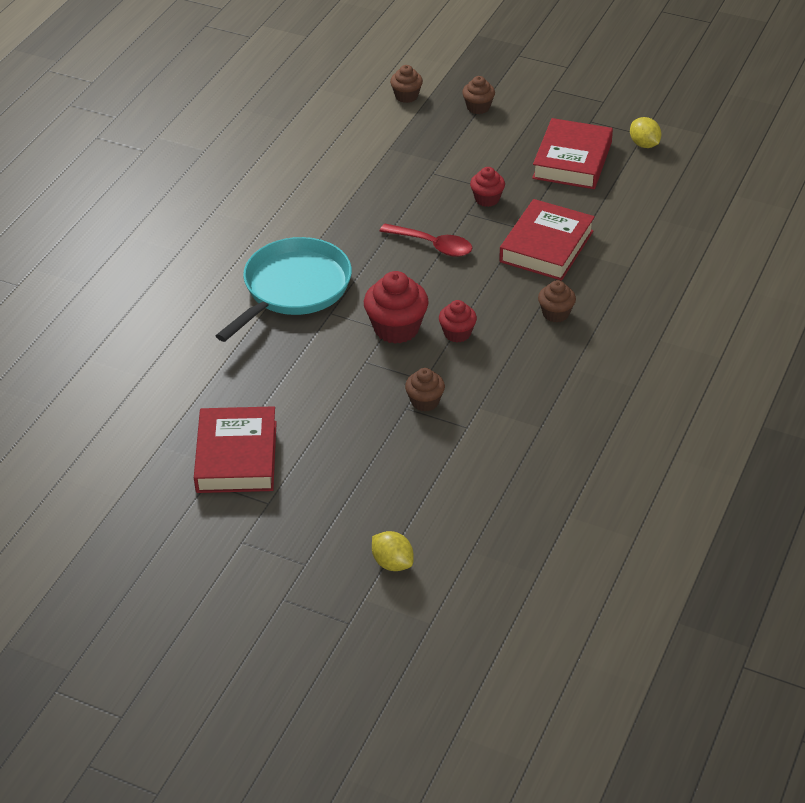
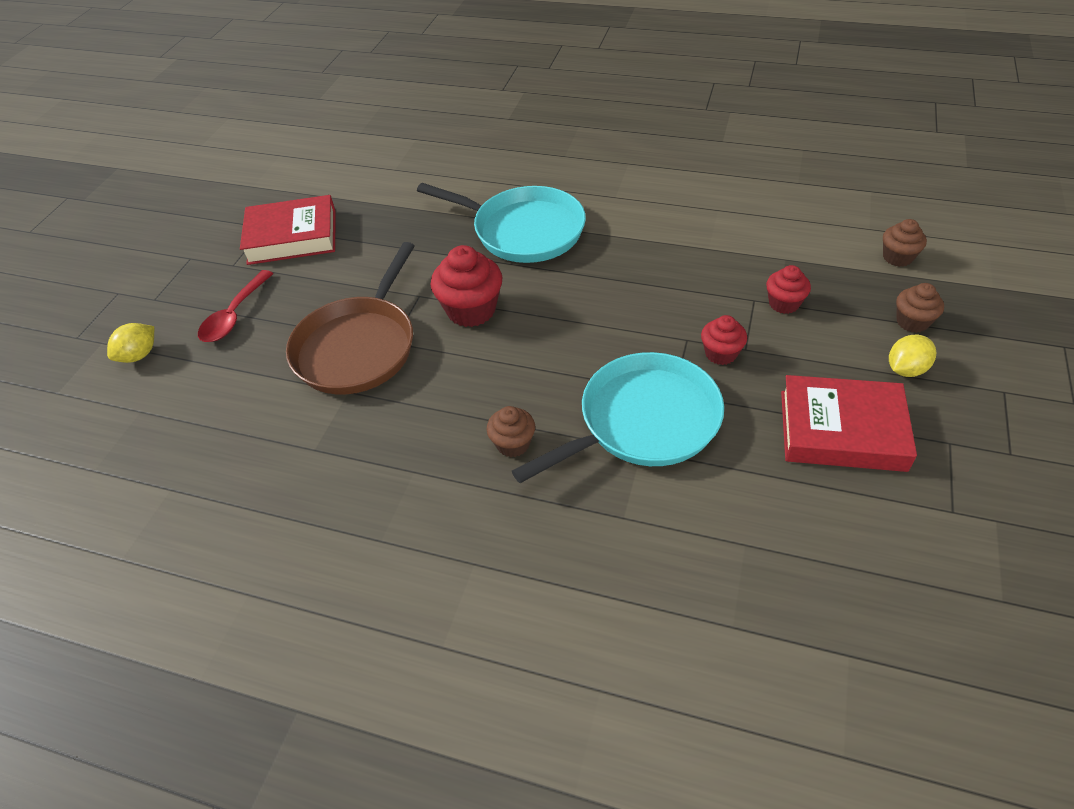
camera: 85 degrees right, 5 degrees up
(425, 401) = (358, 347): brown cupcake -> brown pan
(433, 245) = (617, 318): red spoon -> red spoon (234, 315)
(457, 333) = (467, 358): red cupcake -> red cupcake (784, 303)
(546, 246) = (643, 421): red book -> turquoise pan
(644, 144) = (925, 514): yellow lemon -> yellow lemon (905, 369)

